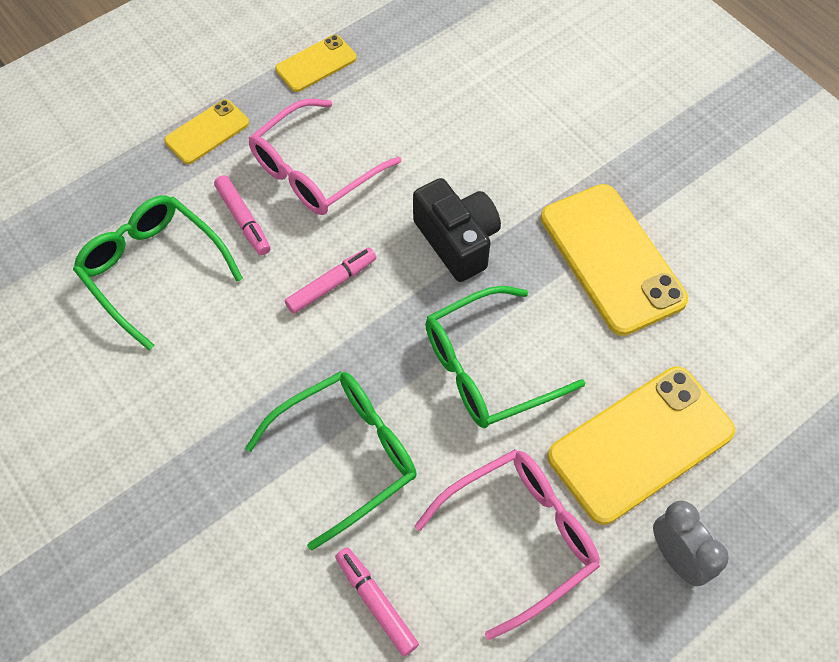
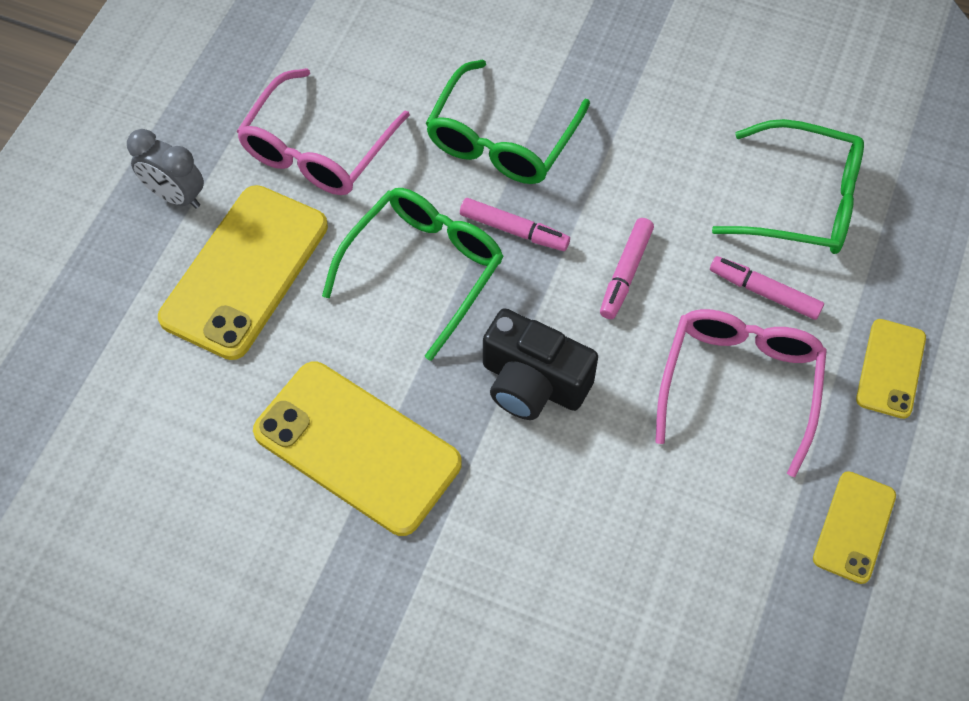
camera: 150 degrees right, 0 degrees up
(376, 603) = (406, 56): pink marker -> pink marker (514, 230)

